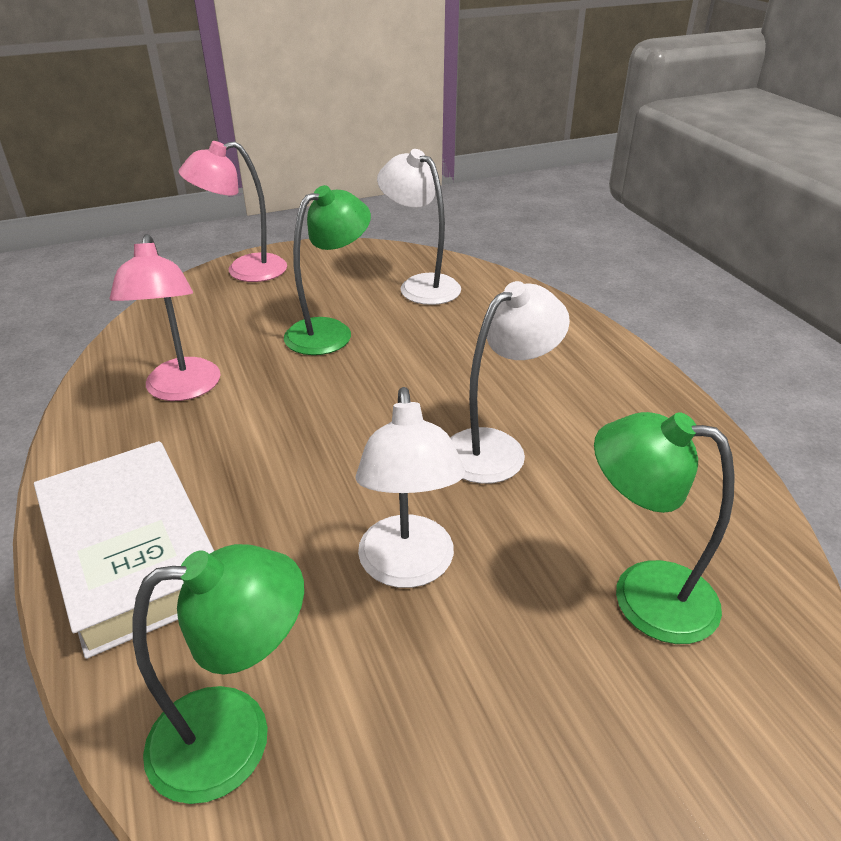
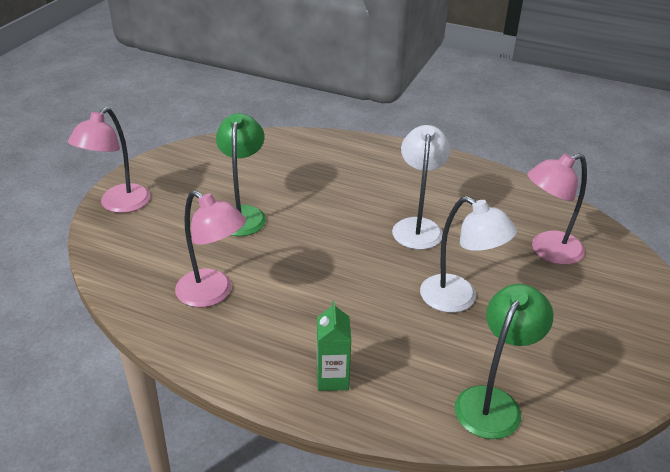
camera: 45 degrees left, 0 degrees up
(132, 551) = (332, 378): white book -> green carton
(420, 285) = (250, 160): white lamp -> none
(643, 594) = (548, 251): green lamp -> pink lamp

